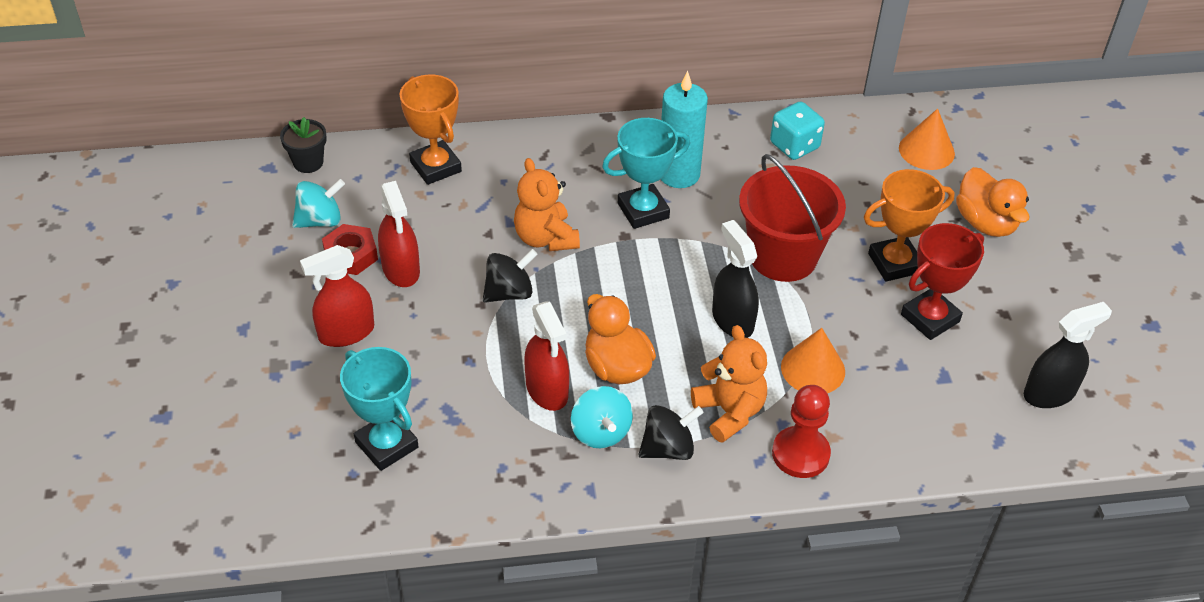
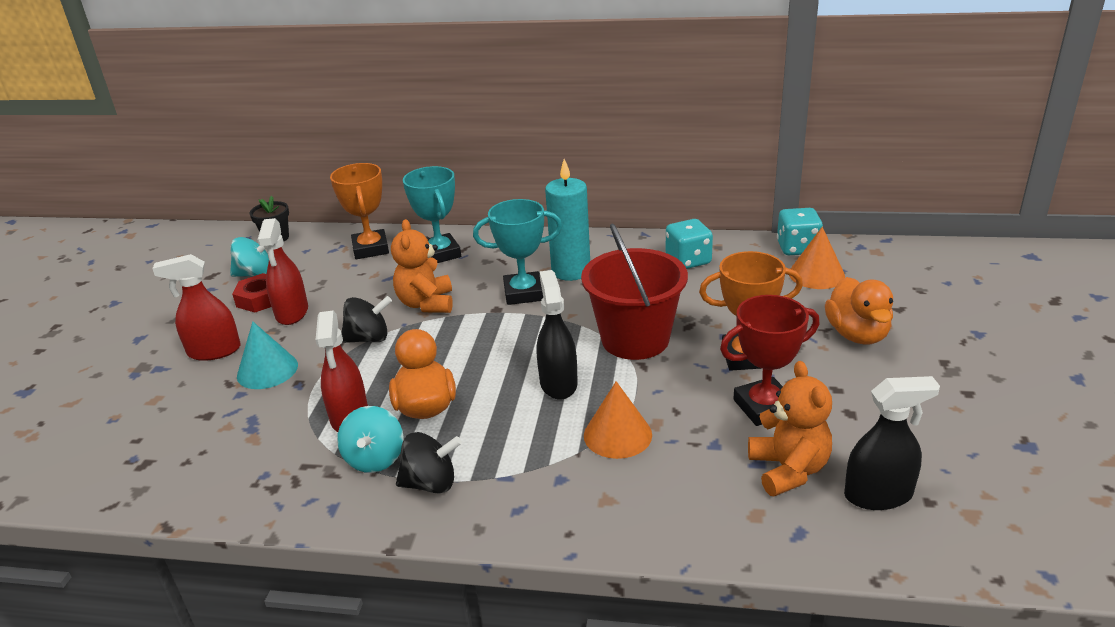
camera: 20 degrees right, 15 degrees down
(386, 445) = (179, 440): turquoise trophy -> turquoise trophy (440, 254)
(424, 348) = (267, 370): none -> turquoise cone
(729, 412) = (511, 460): orange teddy bear -> orange teddy bear (788, 470)
(800, 454) = (564, 510): red pawn -> none
(897, 116) = (797, 248): none -> turquoise dice

